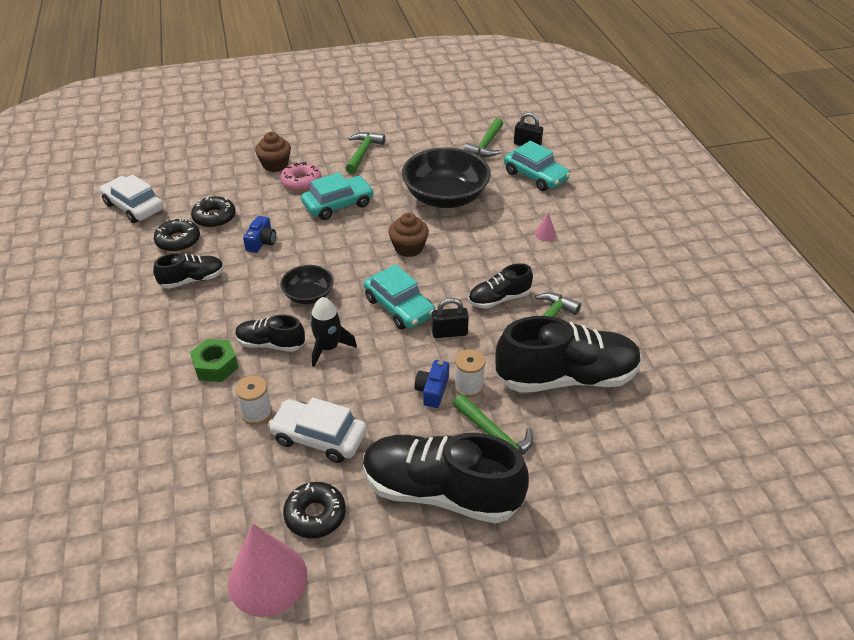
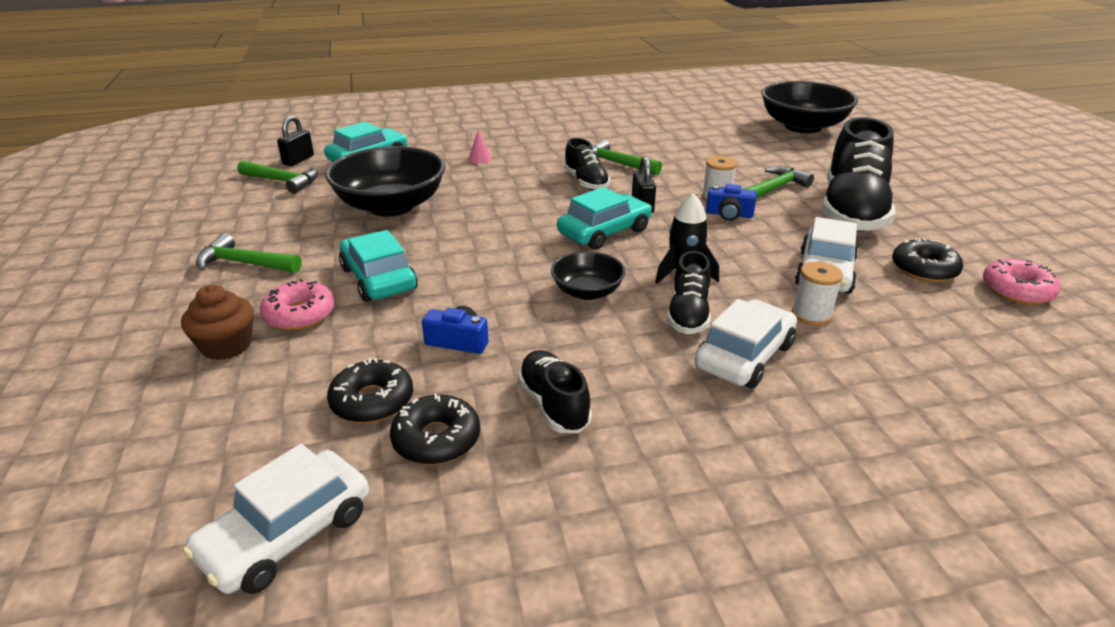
camera: 90 degrees left, 10 degrees down
(215, 366) = (744, 356): green nut -> white car
(267, 579) = (1017, 290): pink cone -> pink donut
(408, 248) = (492, 227): brown cupcake -> none
(566, 378) = (690, 160): black shoe -> none
(708, 509) = (803, 127): none -> black bowl

